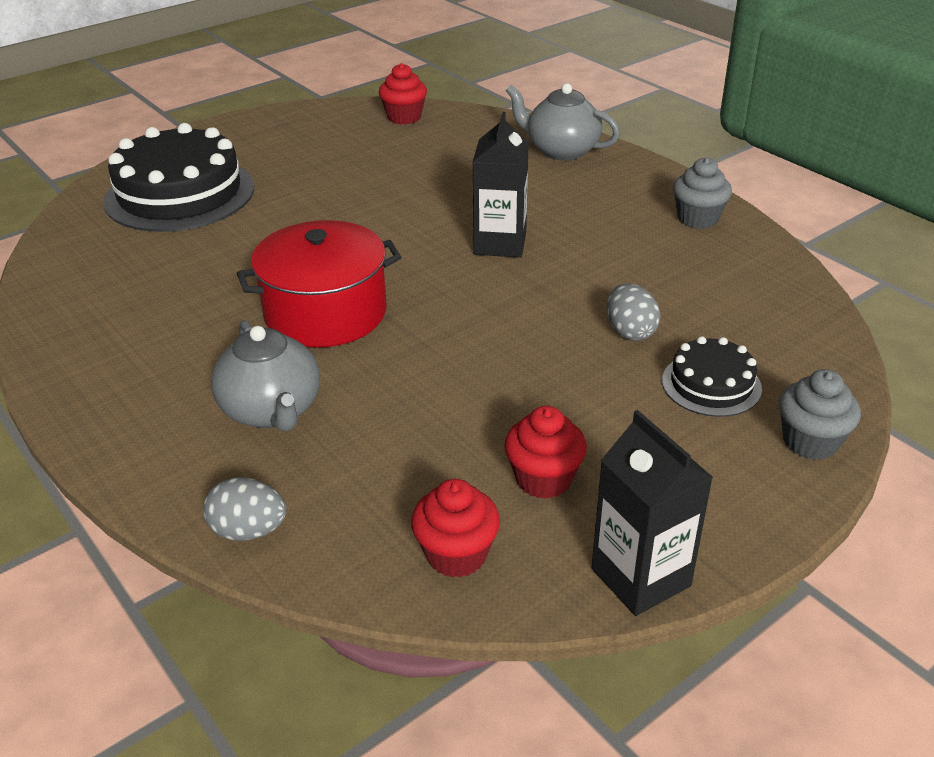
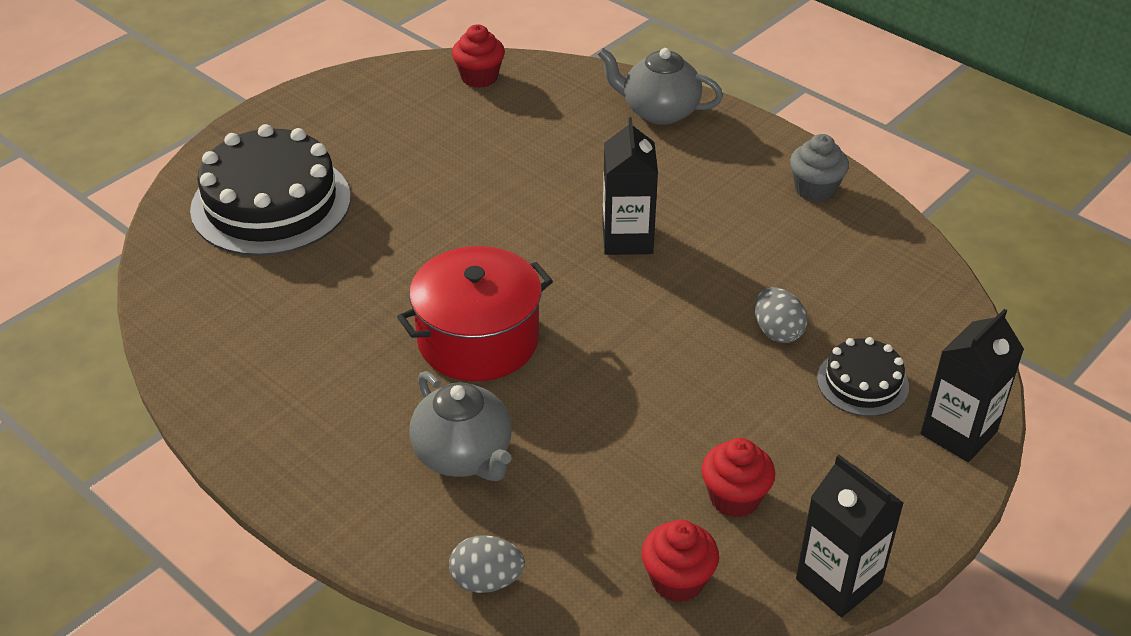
camera: 10 degrees left, 5 degrees up
(810, 441) = (958, 433): grey cupcake -> black carton

